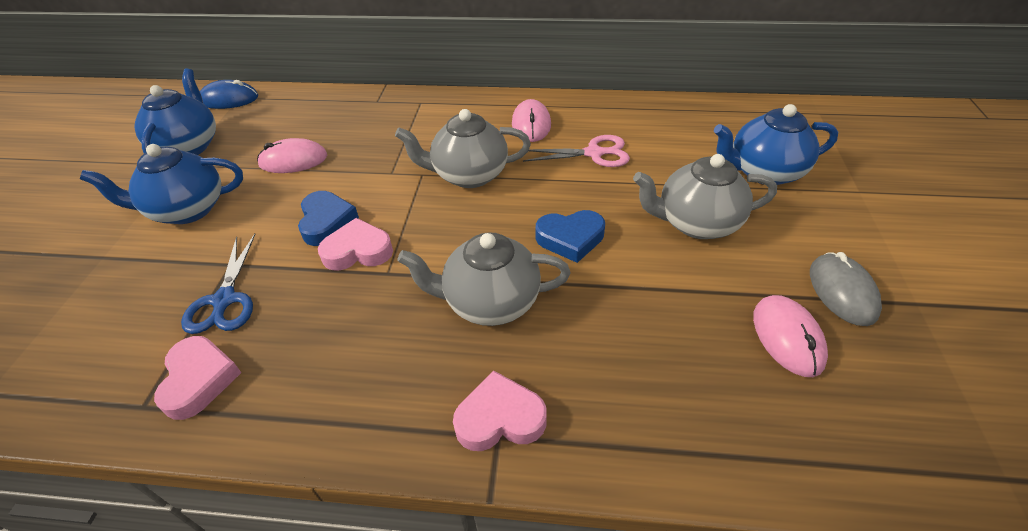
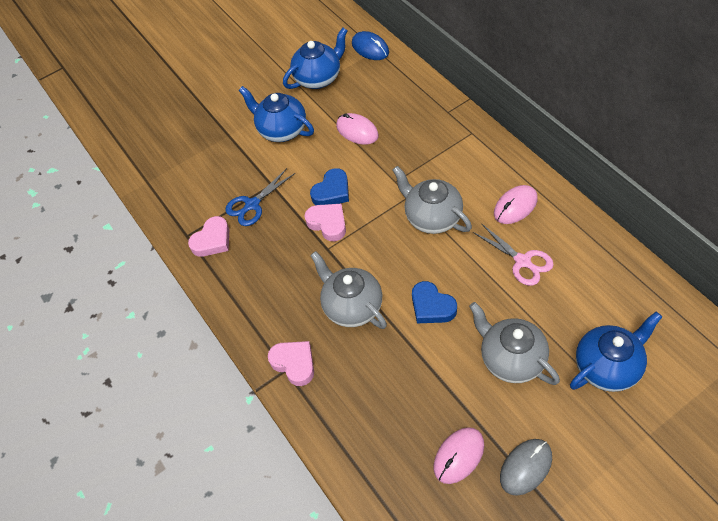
camera: 55 degrees right, 10 degrees up
(763, 172) = (608, 366): blue teapot -> blue teapot turned 105 degrees clockwise

